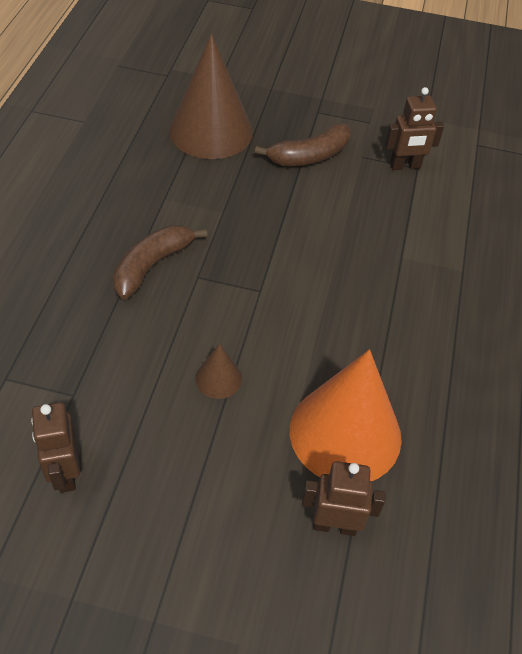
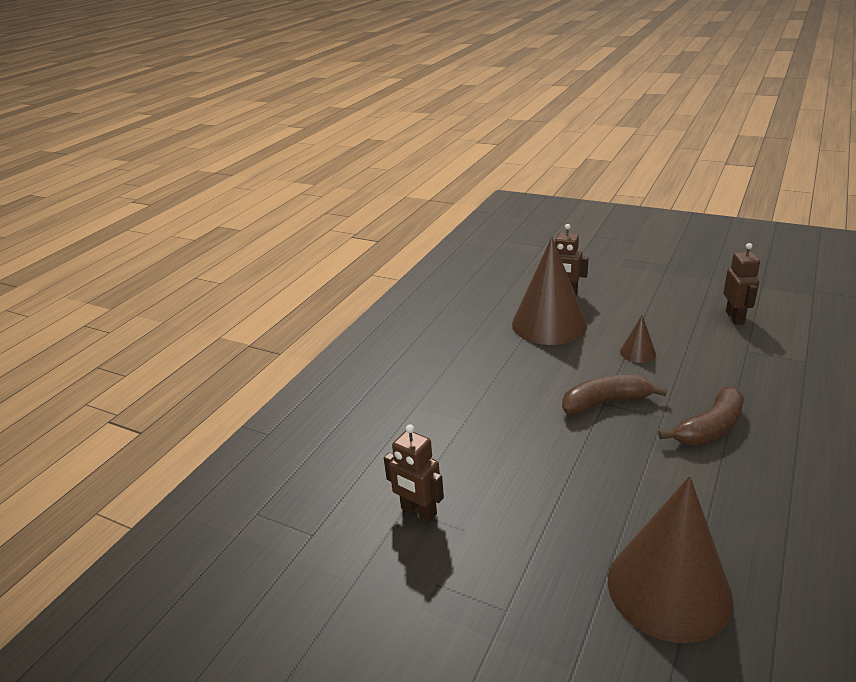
camera: 160 degrees left, 20 degrees down
(309, 156) = (533, 535): brown banana -> brown banana (606, 402)
(345, 433) = (549, 324): orange cone -> brown cone
(405, 166) = (418, 511): brown robot -> brown robot turned 150 degrees counterclockwise

